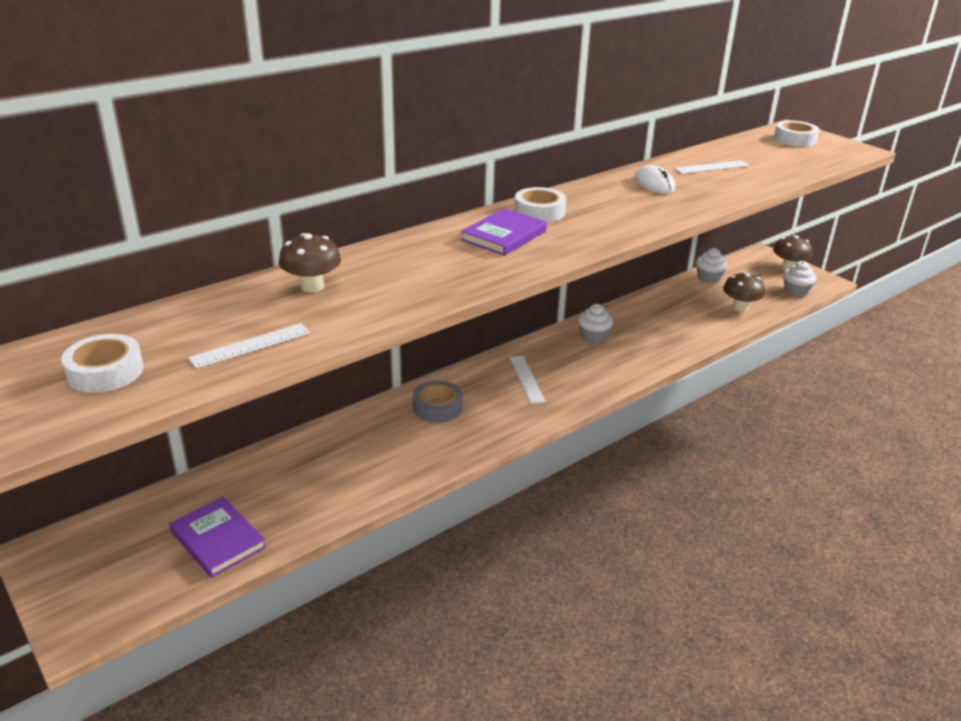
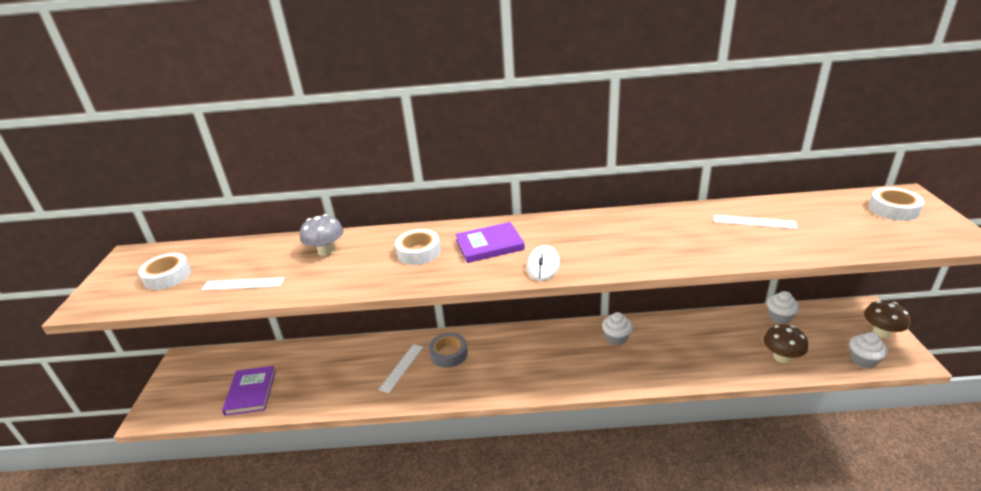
camera: 40 degrees right, 0 degrees up
(312, 286) = (326, 251): brown mushroom -> grey mushroom
(526, 379) = (529, 355): white ruler -> white ruler (401, 367)
(539, 212) = (543, 230): white tape -> white tape (418, 252)
(654, 184) = (673, 227): white mouse -> white mouse (543, 265)

